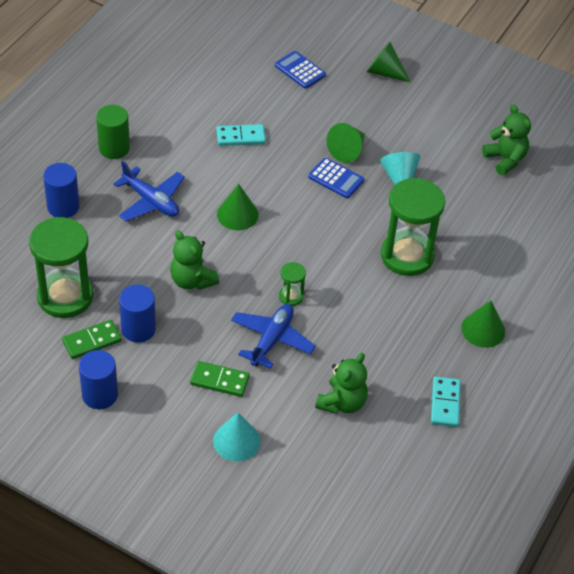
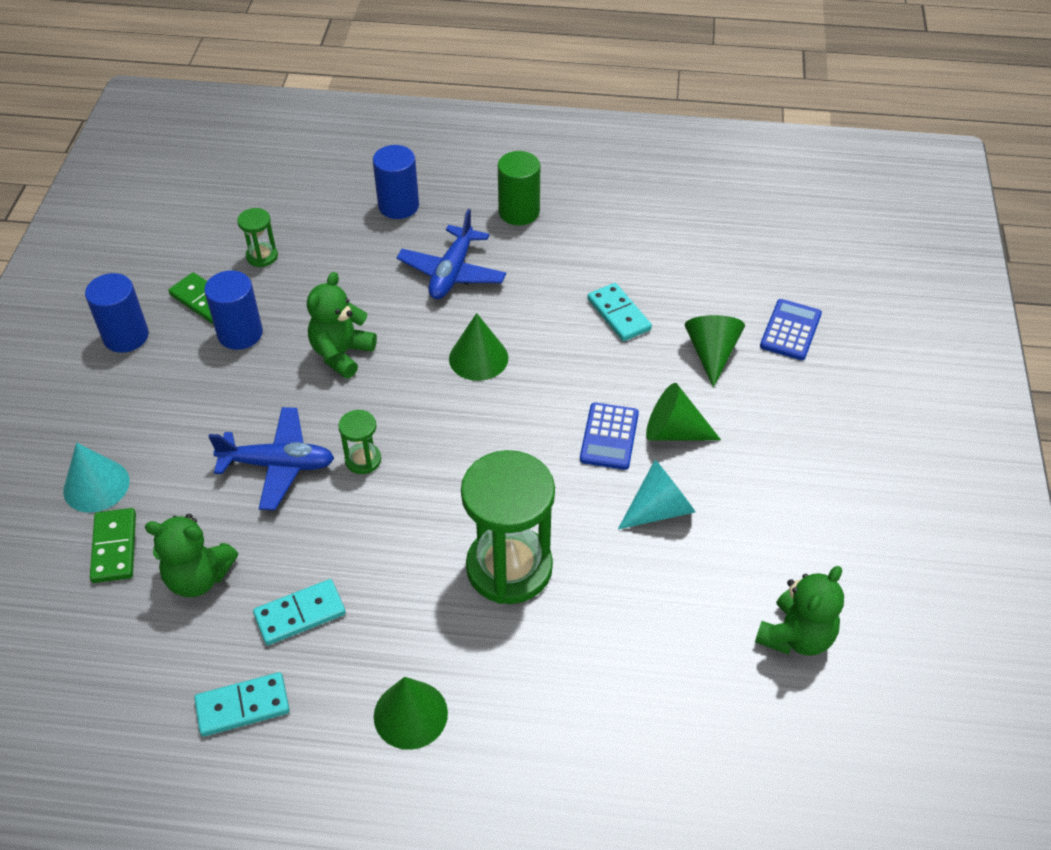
camera: 70 degrees right, 0 degrees up
(65, 296) = (262, 256): green hourglass -> green hourglass, size x0.45
(219, 381) = (188, 436): green domino -> green domino (114, 547)
(384, 72) = (865, 422): green cone -> green cone (711, 354)
(393, 360) = (300, 614): none -> turquoise domino

